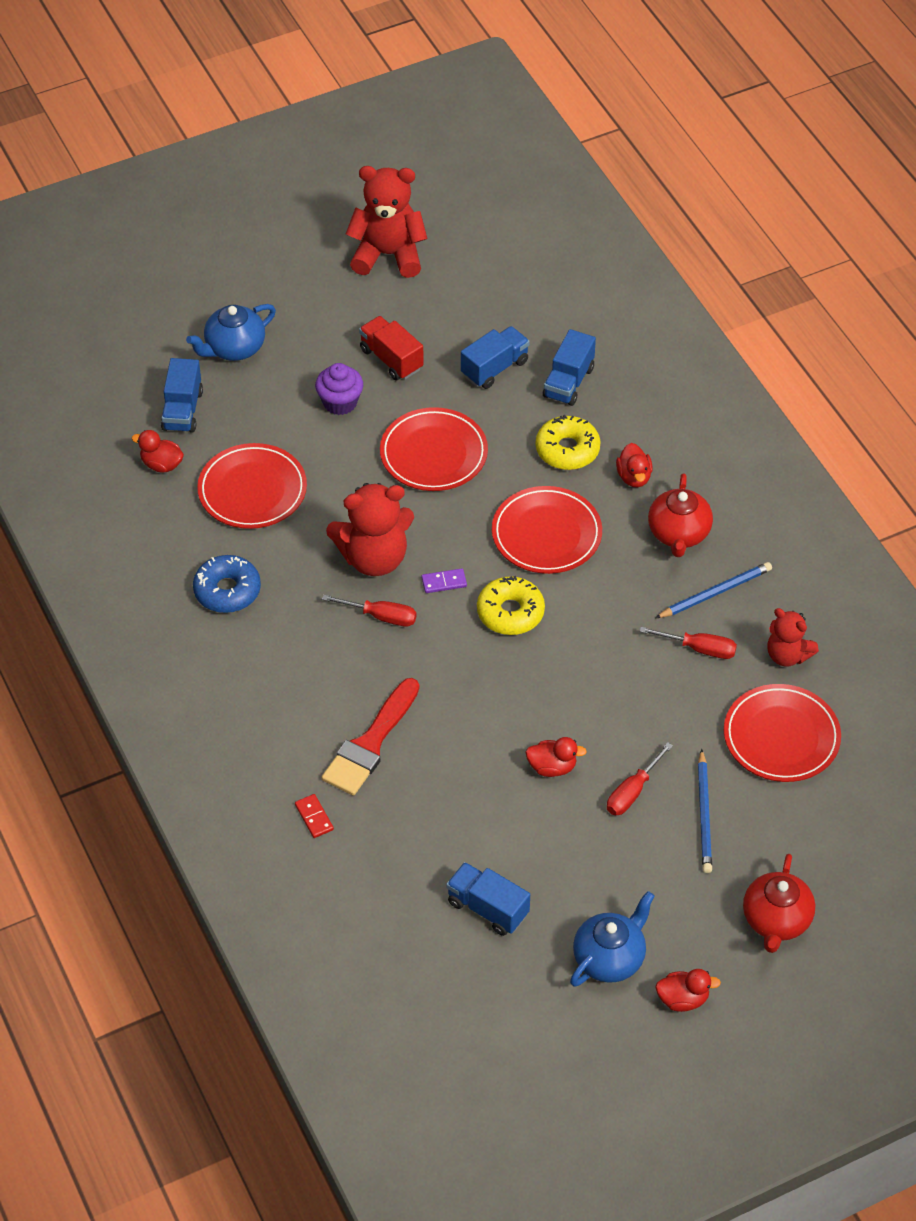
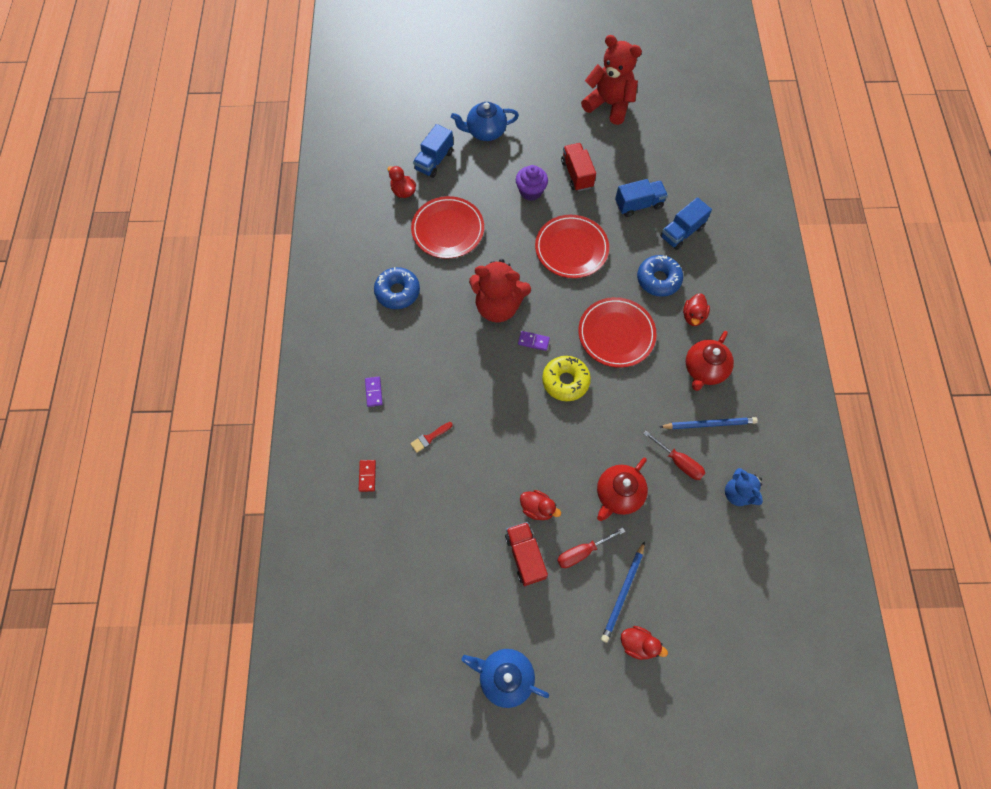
camera: 25 degrees right, 15 degrees up
(265, 720) = (373, 392): none -> purple domino
(370, 743) = (429, 438): red brush -> red brush, size x0.44
(380, 616) = (481, 349): red screwdriver -> none
(487, 908) = (443, 597): blue truck -> none
(565, 824) = (525, 556): none -> red truck
(567, 450) = (658, 279): yellow donut -> blue donut
(610, 958) = (505, 677): blue teapot -> blue teapot turned 135 degrees counterclockwise
(683, 999) = (539, 736): red duck -> red duck (638, 644)
(776, 921) = (635, 703): red teapot -> red teapot (618, 495)
(781, 737) = (705, 556): red plate -> none
(787, 655) = (738, 493): red teddy bear -> blue teddy bear

